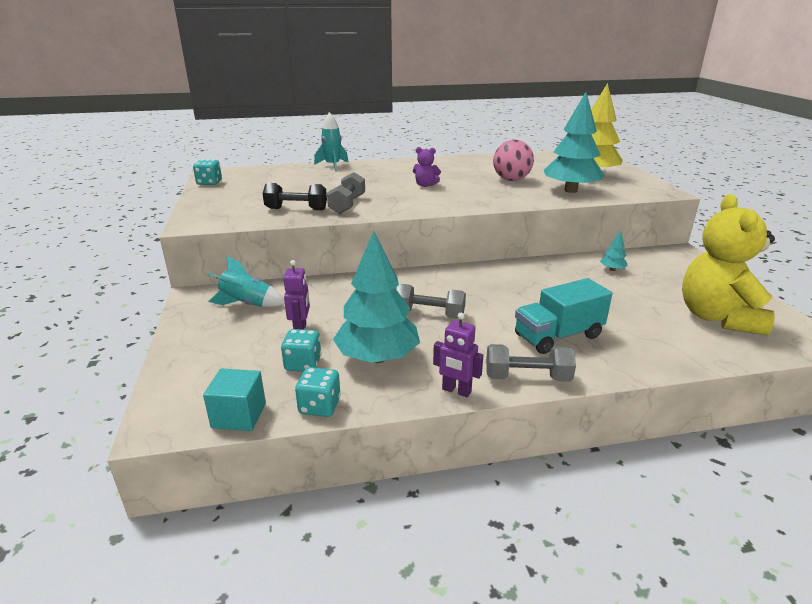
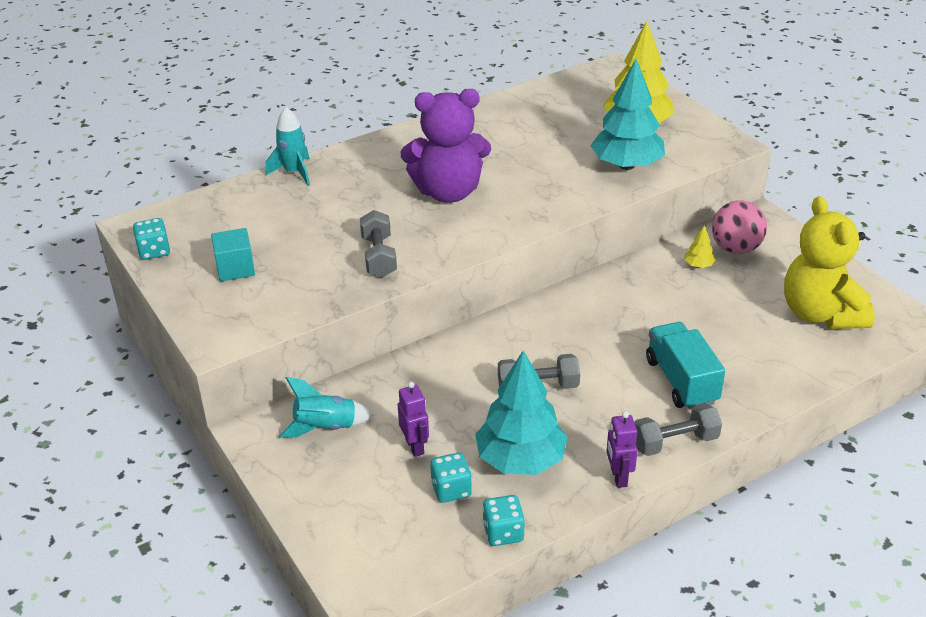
camera: 20 degrees left, 10 degrees up
(239, 415) = (434, 566): turquoise cube -> turquoise cube (235, 268)
(296, 209) = (322, 281): black dumbbell -> none
(425, 185) = (448, 192): purple teddy bear -> purple teddy bear, size x2.34
(456, 391) = (618, 477): purple robot -> purple robot turned 75 degrees clockwise
(511, 180) = (546, 156): pink ball -> pink ball (735, 248)
(558, 336) = (681, 381): turquoise truck -> turquoise truck turned 120 degrees clockwise
(612, 269) = (698, 265): turquoise tree -> yellow tree

